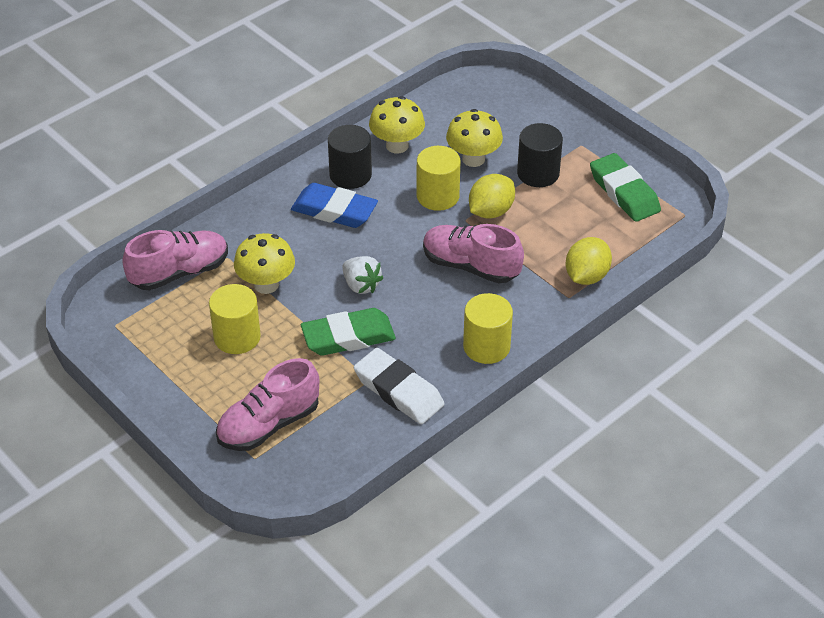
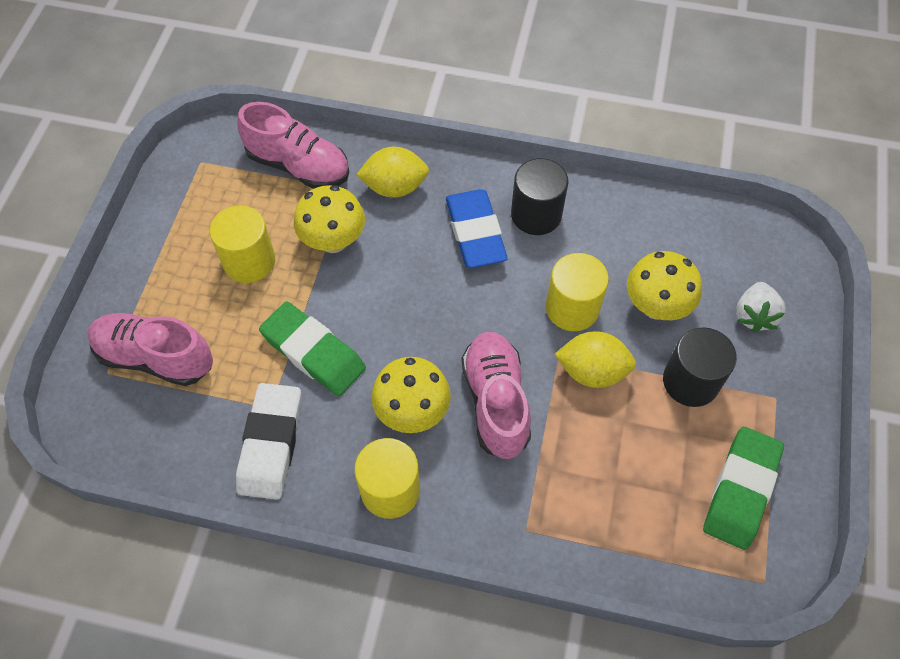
camera: 55 degrees right, 15 degrees up
(361, 285) = (392, 319): white strawberry -> white strawberry (754, 316)
(397, 145) = (613, 227): yellow mushroom -> yellow mushroom (412, 411)
(586, 276) = (573, 530): yellow lemon -> yellow lemon (395, 187)

